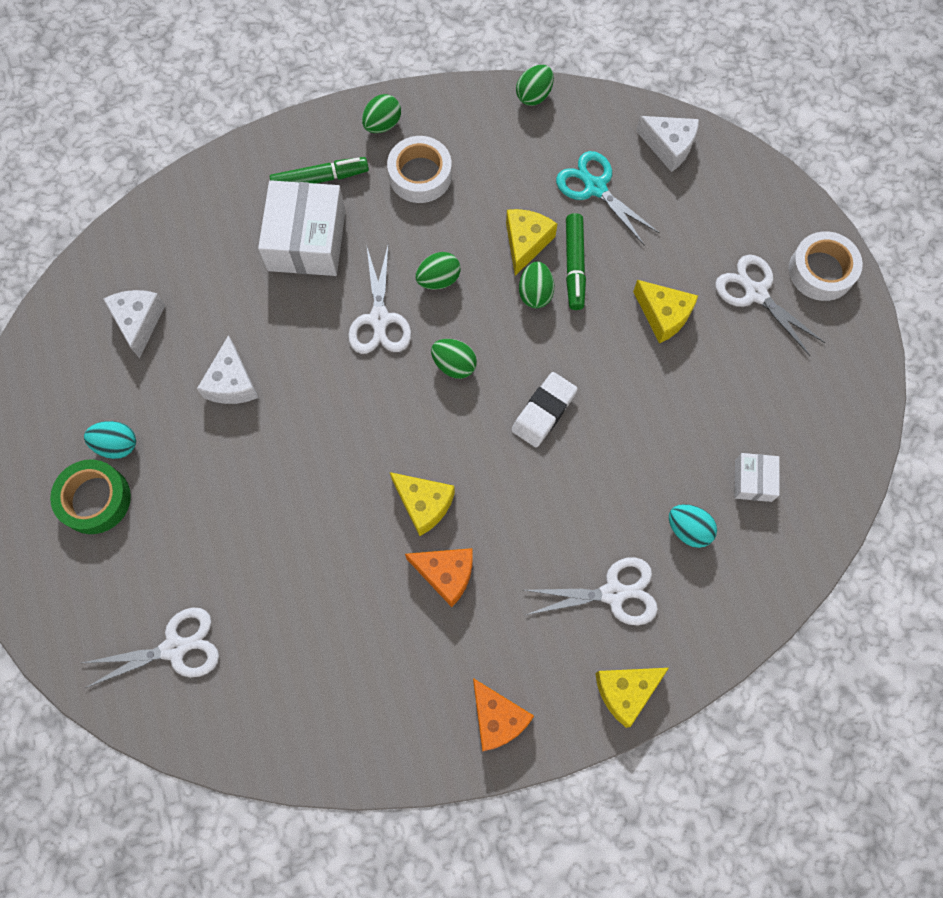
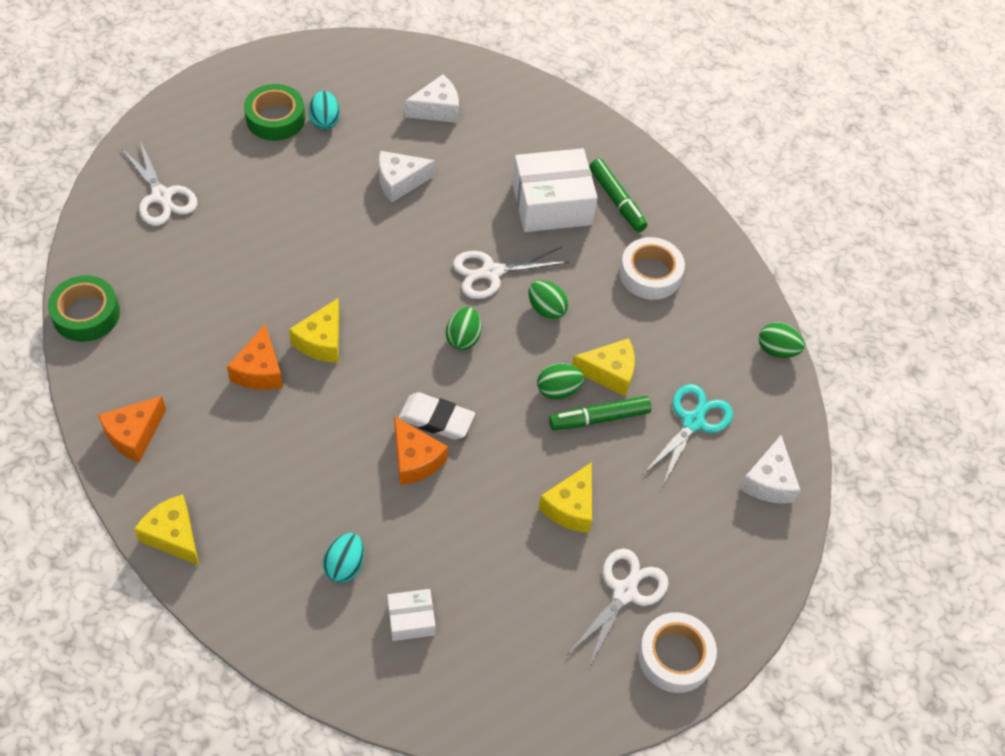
camera: 70 degrees right, 15 degrees down
(324, 755) = (86, 314): none -> green tape
(382, 124) = (692, 235): green egg -> none
(585, 441) = (415, 459): none -> orange cheese
(613, 593) = (267, 509): white scissors -> none

